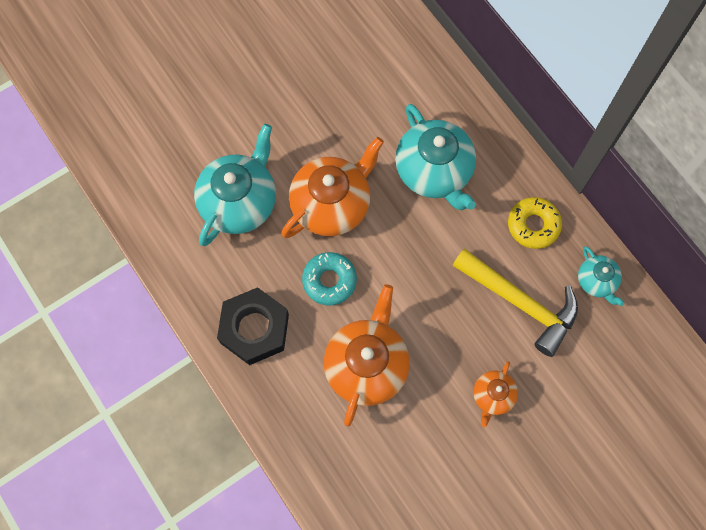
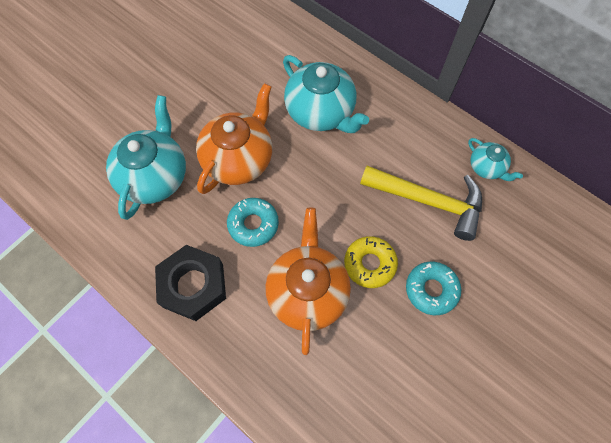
camera: 15 degrees left, 5 degrees down
(493, 396) = (431, 290): orange teapot -> turquoise donut
(533, 225) = (418, 135): yellow donut -> yellow donut (370, 264)

